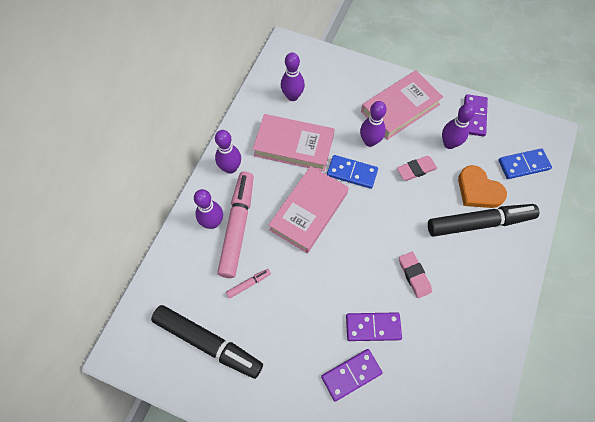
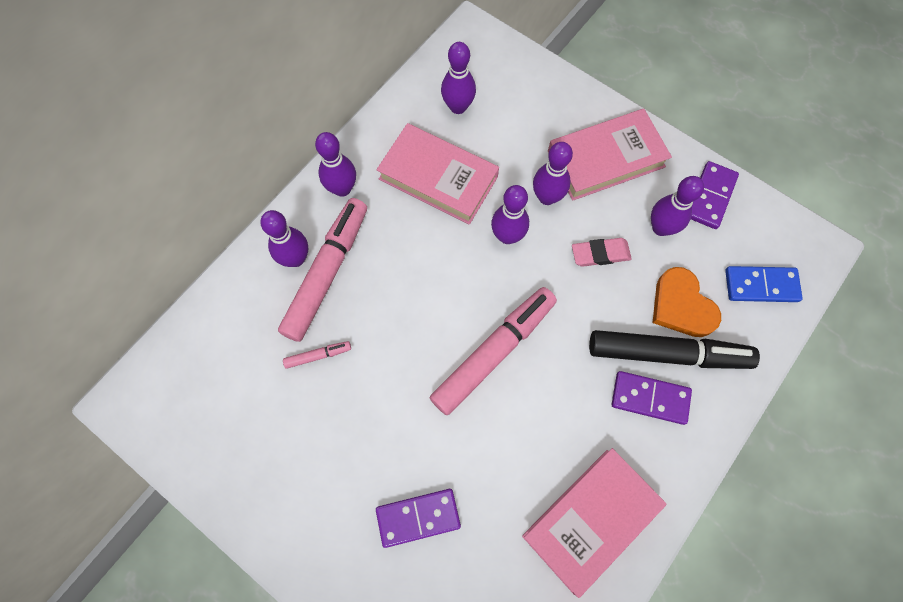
camera: 15 degrees right, 5 degrees up
(208, 343) = (241, 421): black marker -> none
(309, 211) = (430, 276): pink book -> pink book (591, 520)
(352, 173) = (507, 236): blue domino -> purple bowling pin
(367, 251) = (494, 352): none -> pink marker
(373, 327) = (468, 460): purple domino -> purple domino (650, 398)
(414, 275) = (549, 404): pink eraser -> none

